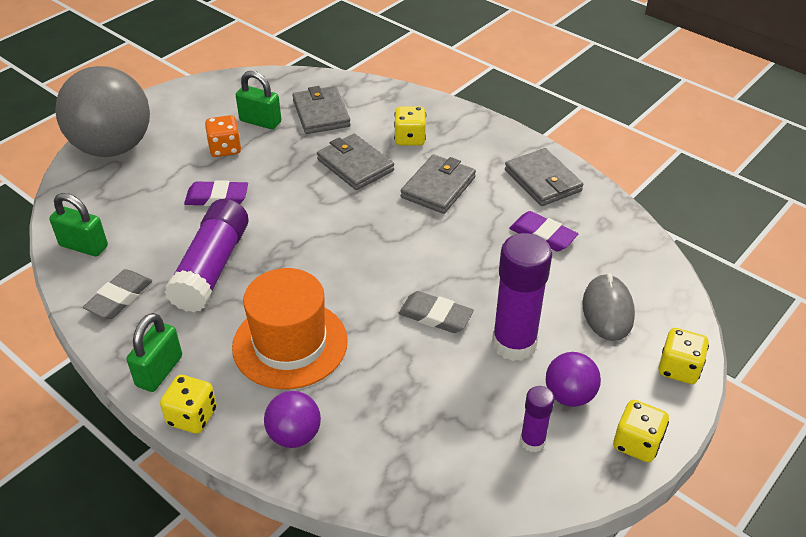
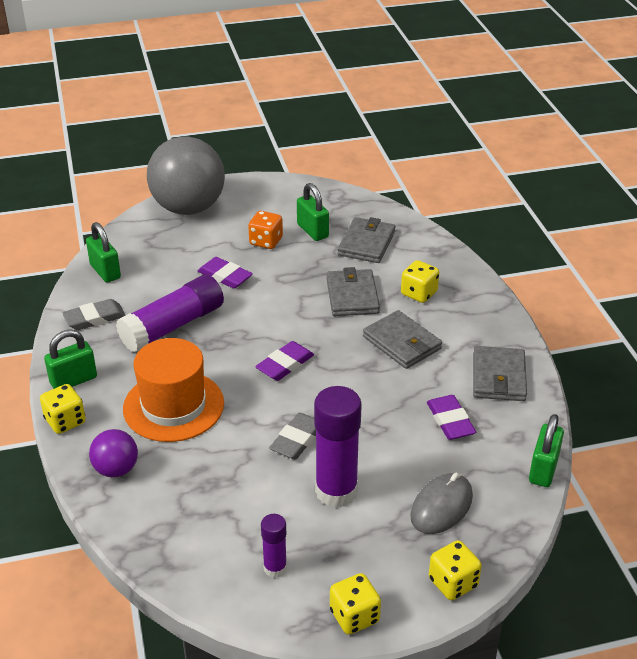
camera: 35 degrees right, 5 degrees down
(356, 253) = (285, 364): none -> purple eraser
(435, 316) = (297, 439): grey eraser -> grey eraser turned 60 degrees clockwise
(438, 187) = (401, 343): grey wallet -> grey wallet turned 75 degrees clockwise
(569, 395) = (339, 552): purple ball -> none
(649, 239) = (543, 469): none -> green padlock

